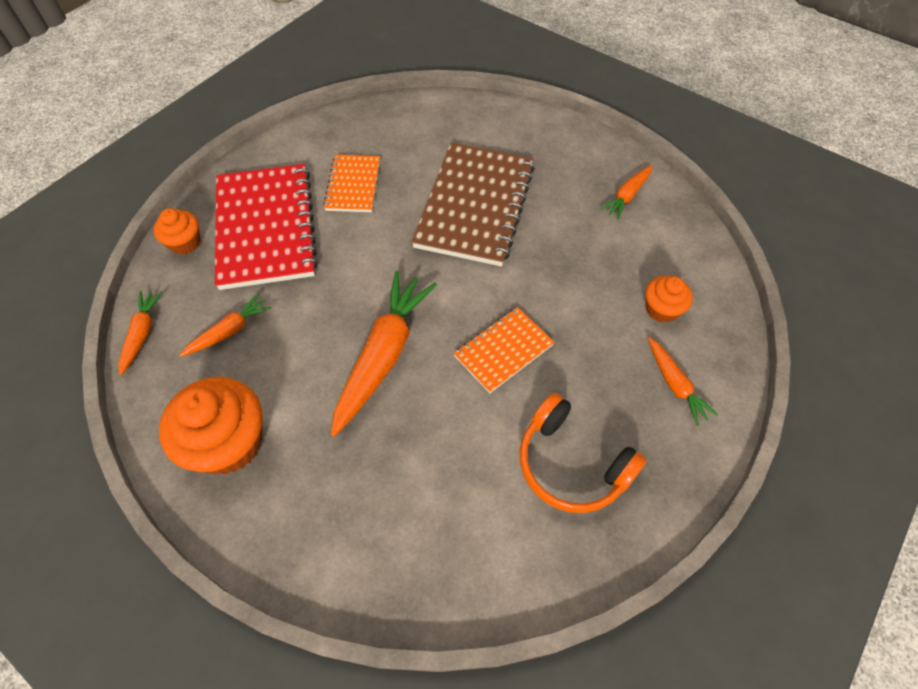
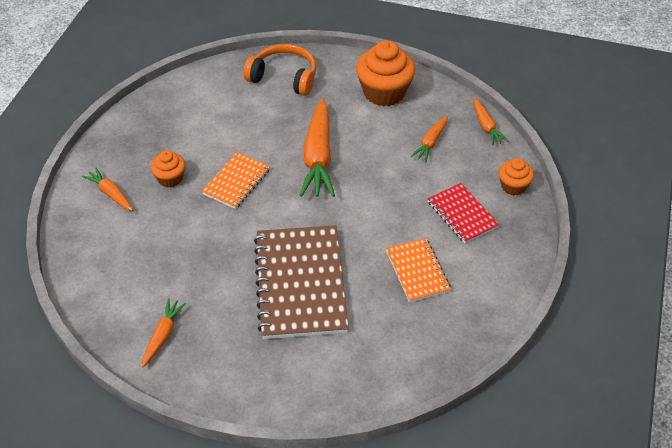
camera: 160 degrees right, 10 degrees down
(266, 228) = (462, 214): red notebook -> red notebook, size x0.53
(571, 464) = (174, 135): orange headphones -> orange headphones (284, 77)
(661, 309) = (123, 241): orange cupcake -> orange cupcake (170, 178)

